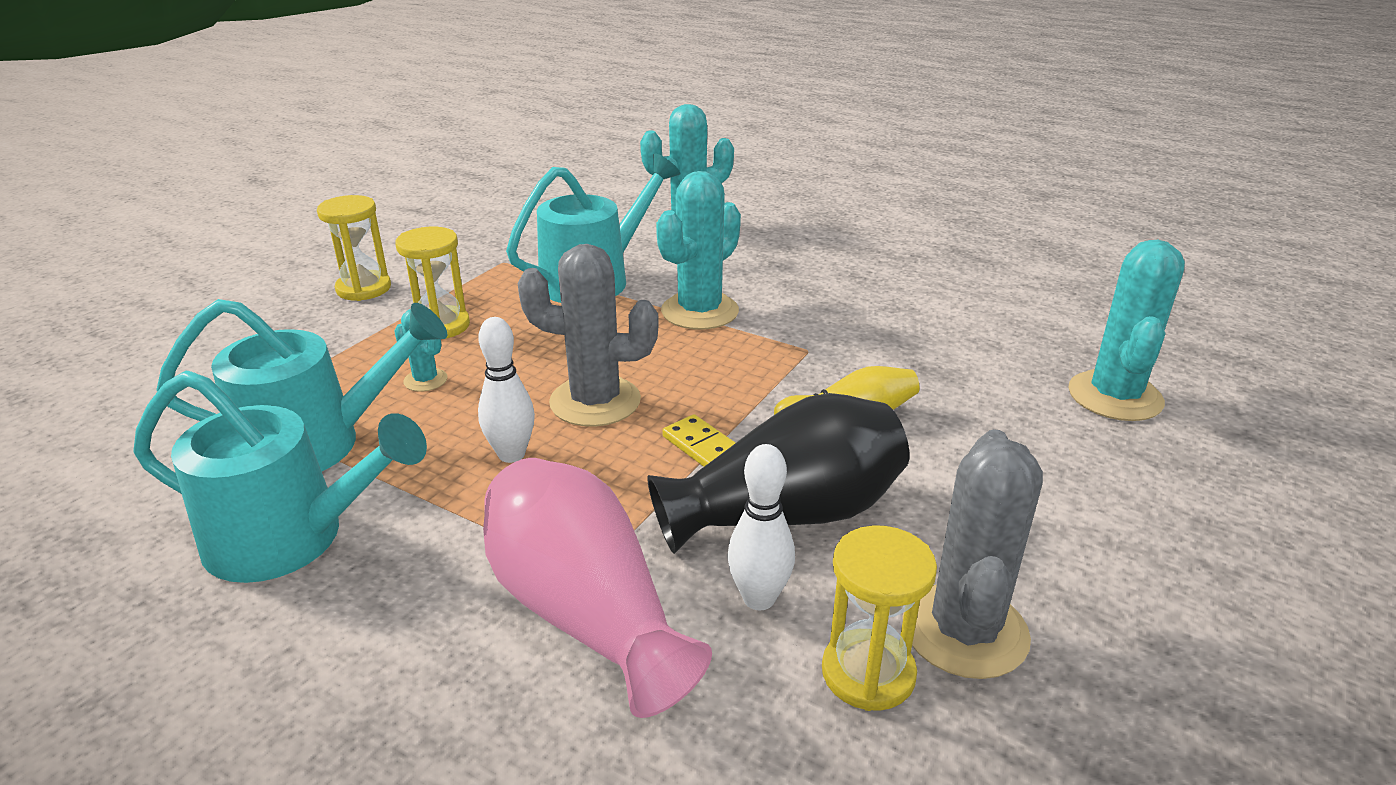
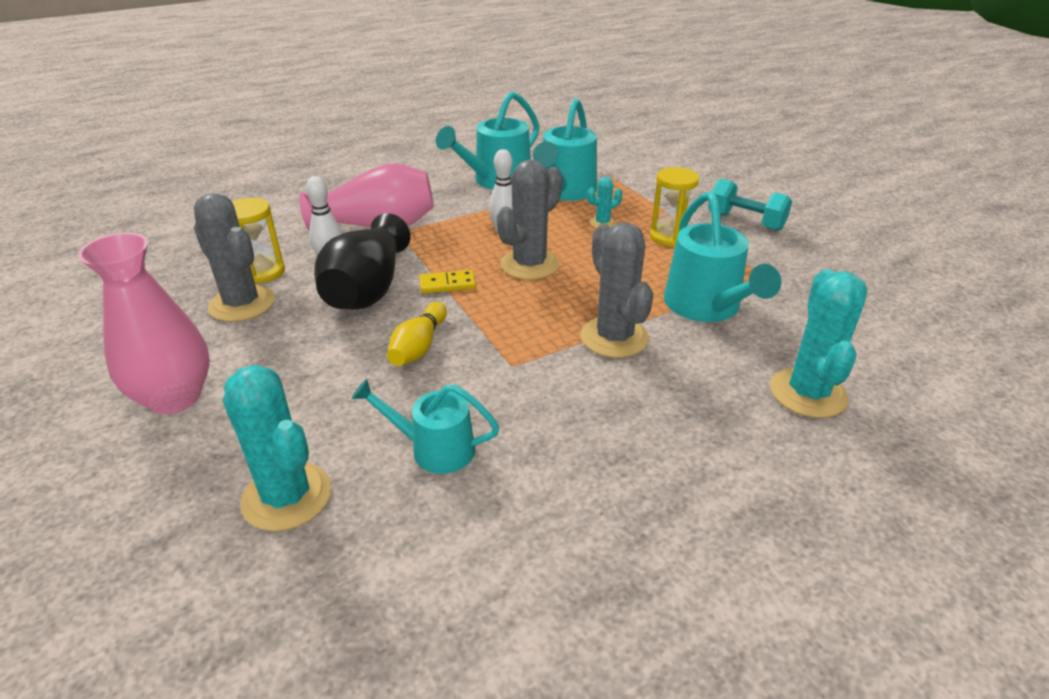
camera: 120 degrees right, 5 degrees up
(363, 288) = (745, 221): yellow hourglass -> turquoise dumbbell
(700, 311) = (614, 337): turquoise cactus -> grey cactus
(963, 350) = (434, 449): none -> turquoise watering can
(1165, 552) = (175, 397): none -> pink vase

